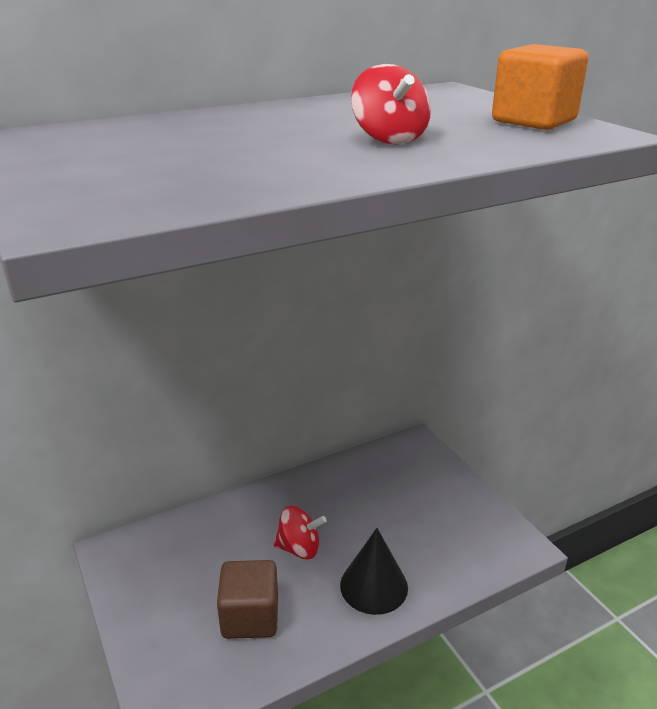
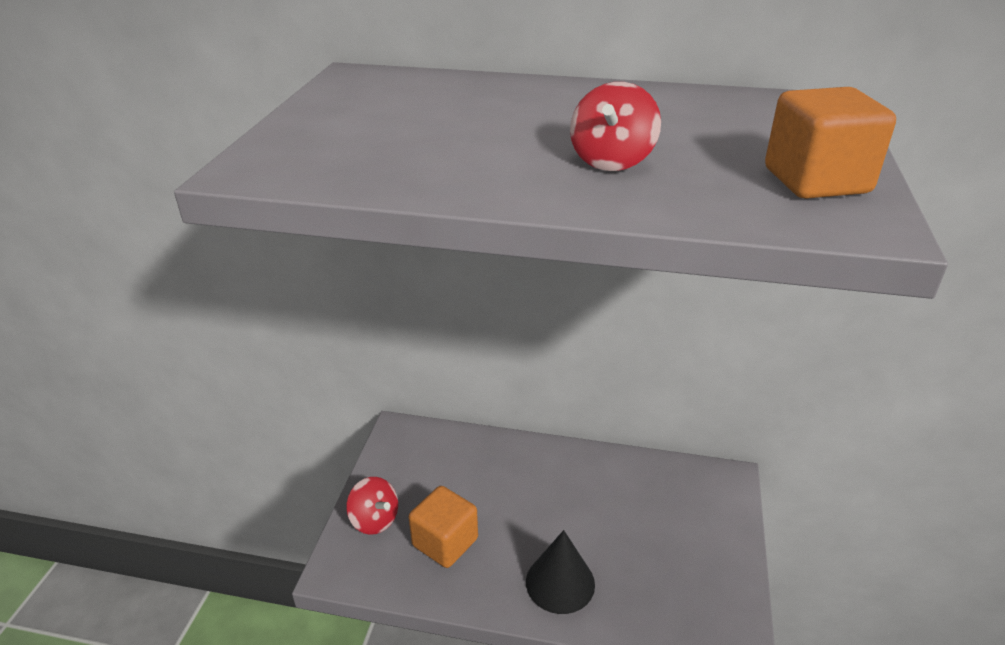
camera: 40 degrees right, 5 degrees up
(250, 617) = (445, 542): brown cube -> orange cube
(299, 548) = (530, 512): red spinning top -> red spinning top (374, 520)

